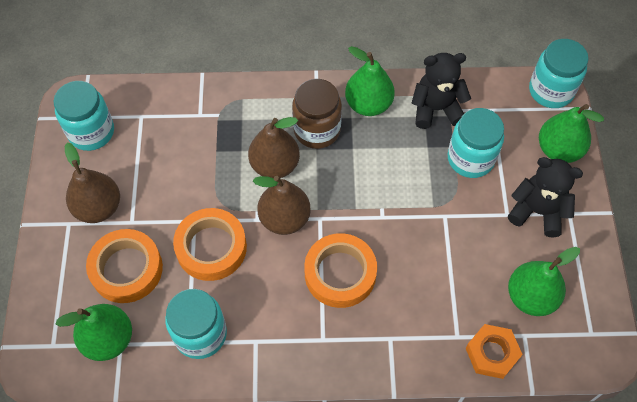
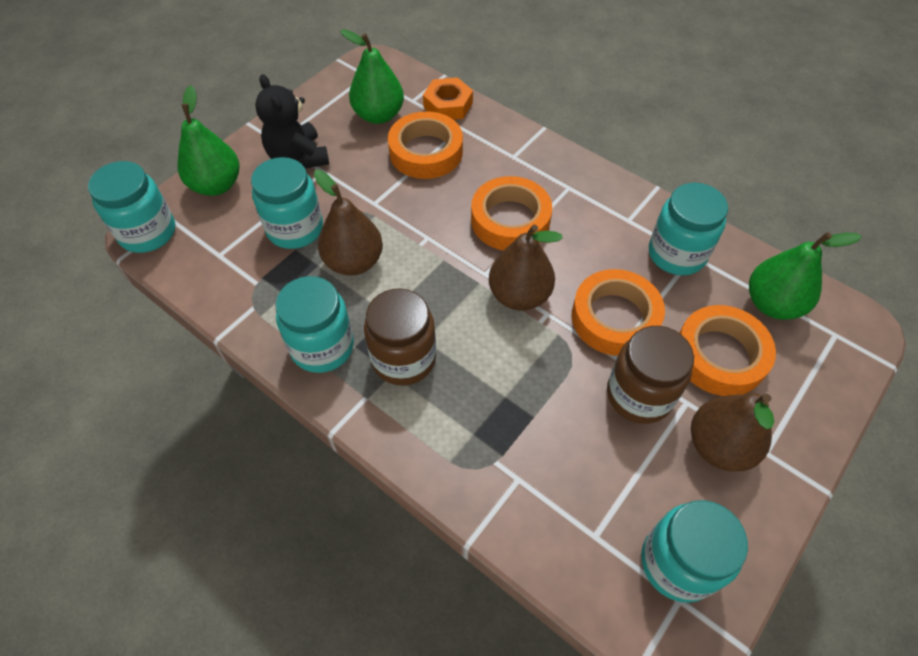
camera: 140 degrees left, 5 degrees down
(163, 206) = (639, 395): none -> brown jar
(275, 165) = (482, 353): brown pear -> brown pear (354, 262)
(368, 104) = (322, 347): green pear -> turquoise jar
(436, 109) = (266, 292): black teddy bear -> none
(457, 289) = (426, 152): none -> orange tape

